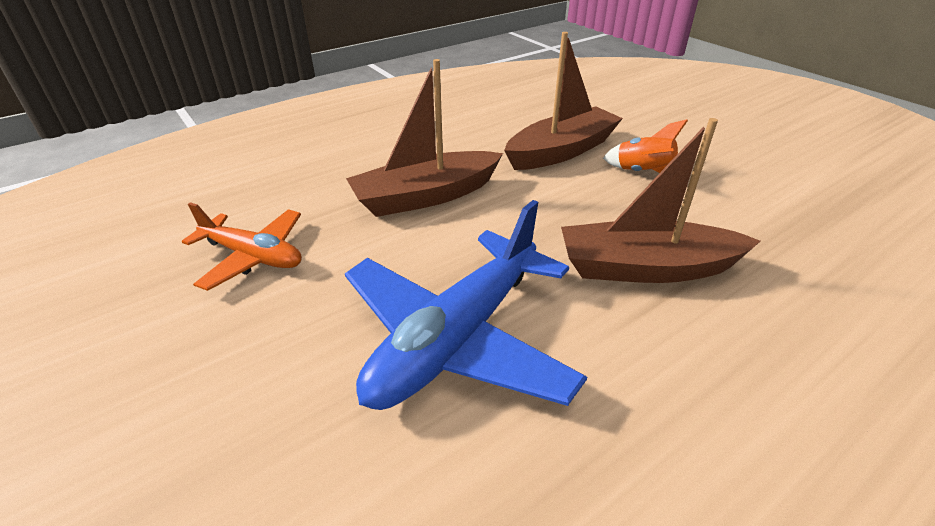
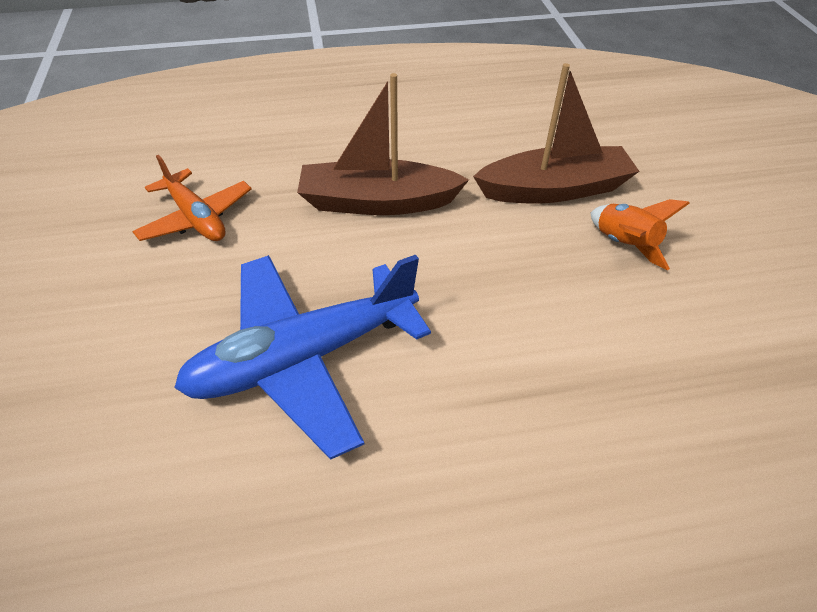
camera: 25 degrees right, 10 degrees up
(646, 268) = (530, 356): brown boat -> none

